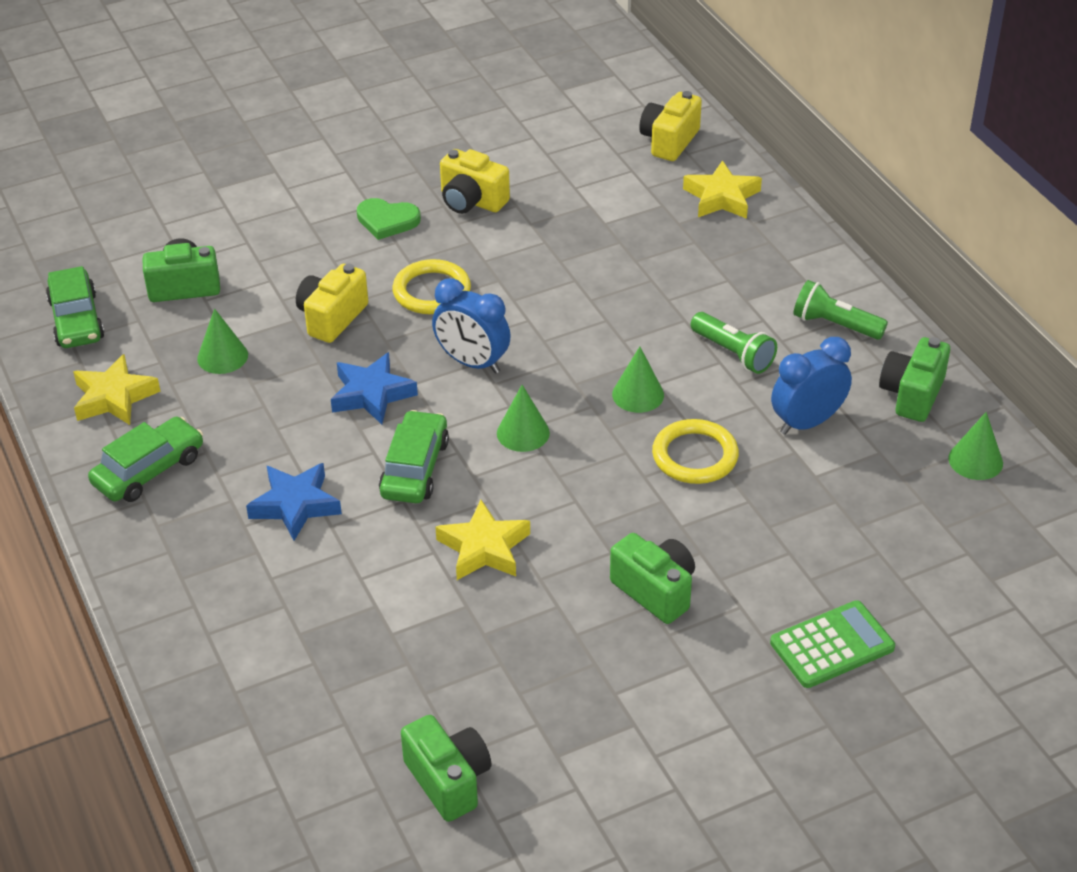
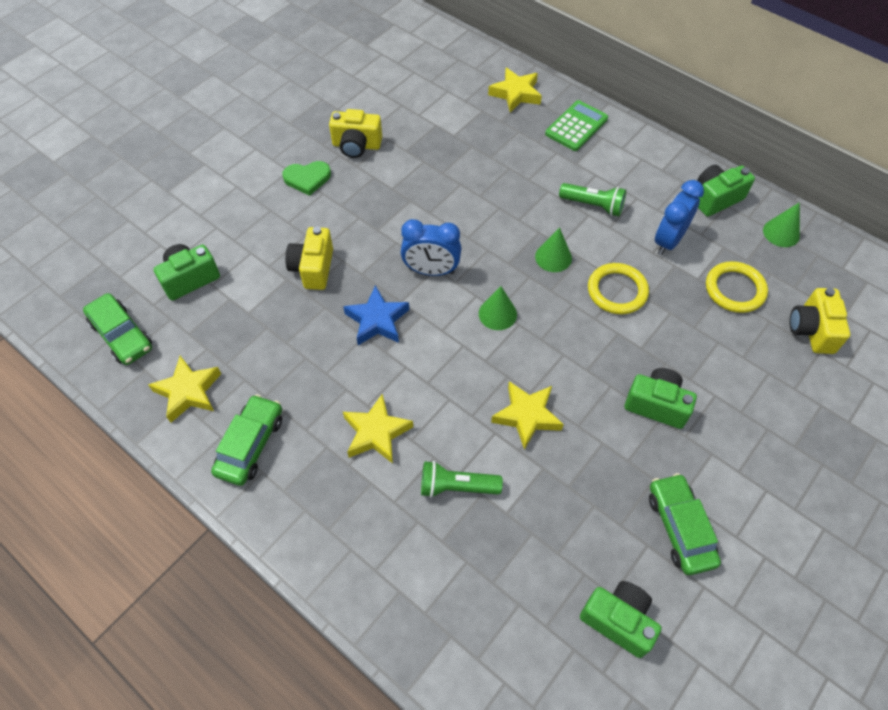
camera: 25 degrees left, 15 degrees up
(222, 356) = (251, 327): green cone -> none
(295, 505) = (376, 432): blue star -> yellow star
(415, 468) = (442, 369): green car -> green car (680, 528)
(432, 291) = (370, 224): yellow ring -> yellow ring (734, 289)
(669, 141) = (458, 63): yellow camera -> yellow camera (811, 330)
(832, 645) = (787, 402): green calculator -> green calculator (576, 126)
(835, 325) = (640, 164): green flashlight -> green flashlight (456, 487)
(912, 394) = (716, 198): green camera -> green camera turned 60 degrees clockwise

